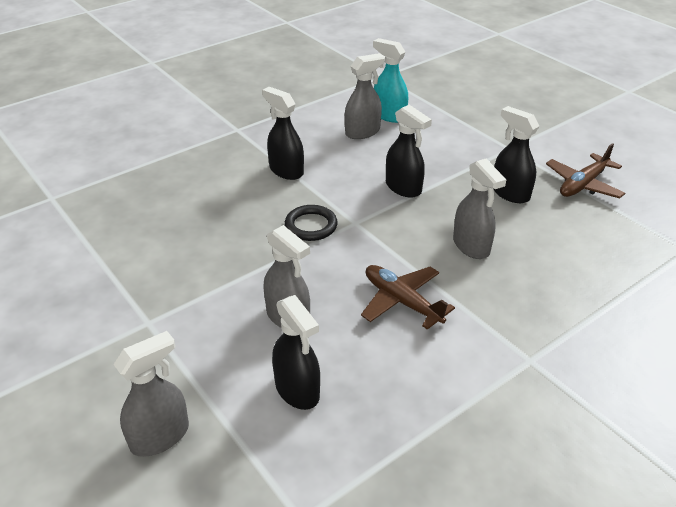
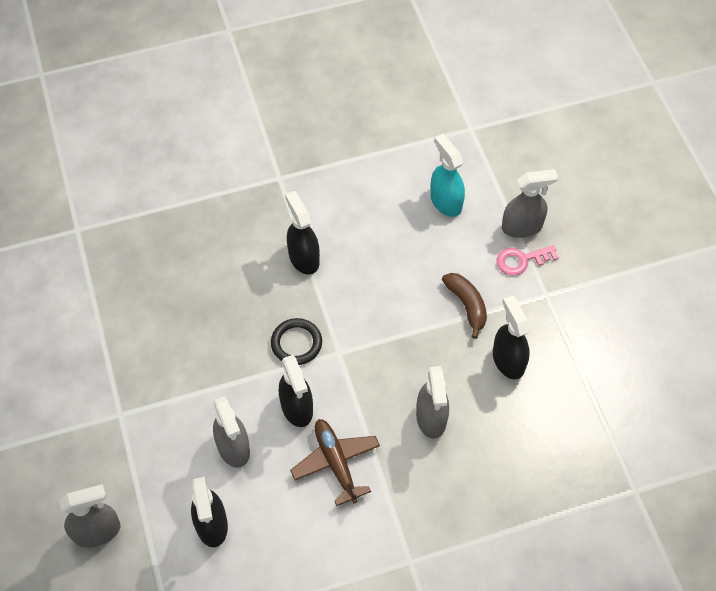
camera: 20 degrees right, 20 degrees up
(363, 132) = (405, 221): grey spray bottle -> grey spray bottle (522, 227)
(403, 188) = (406, 319): black spray bottle -> black spray bottle (297, 408)
(449, 168) = (467, 305): none -> brown banana
(475, 134) = (522, 260): none -> pink key
(583, 184) = (590, 372): brown plane -> none

